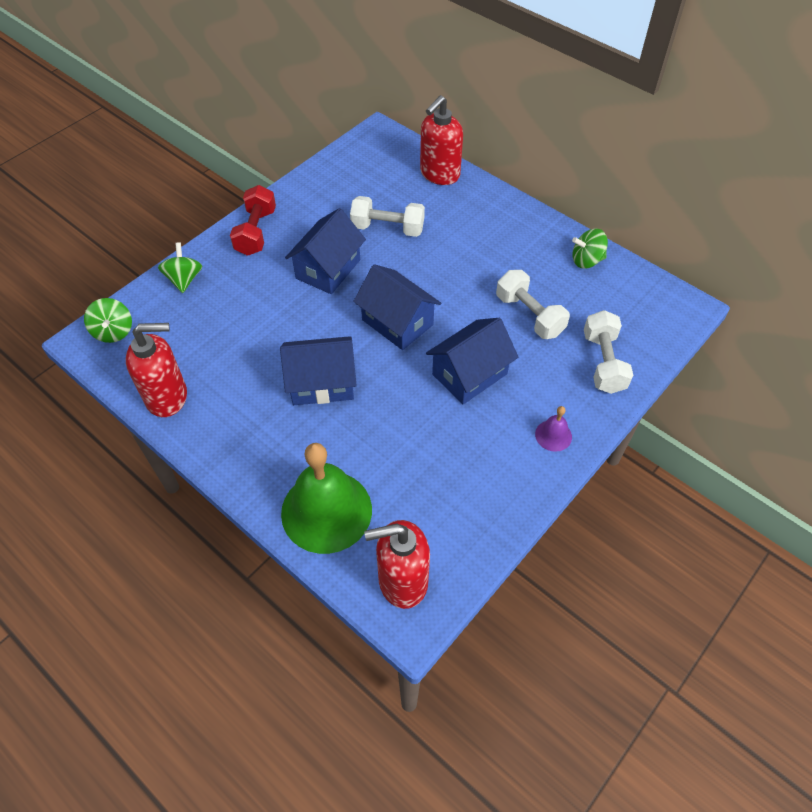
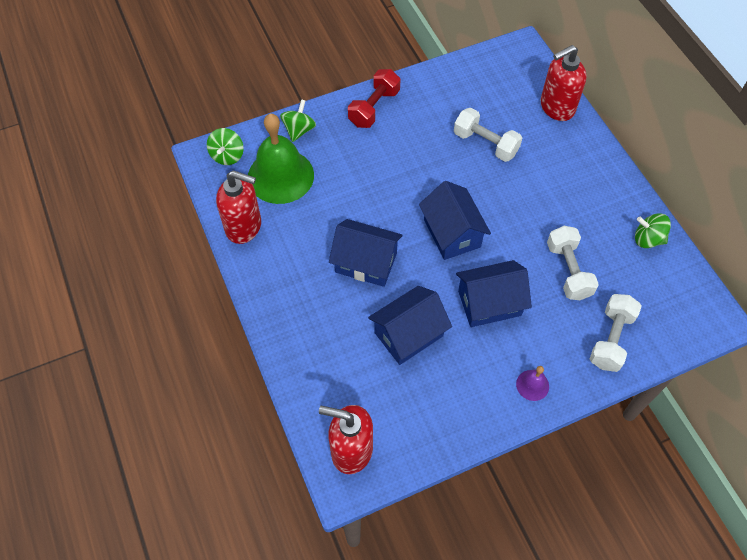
camera: 25 degrees right, 5 degrees up
(326, 511) = (320, 370): green bell -> green bell (280, 176)
(328, 269) = (417, 163): blue house -> blue house (408, 334)

